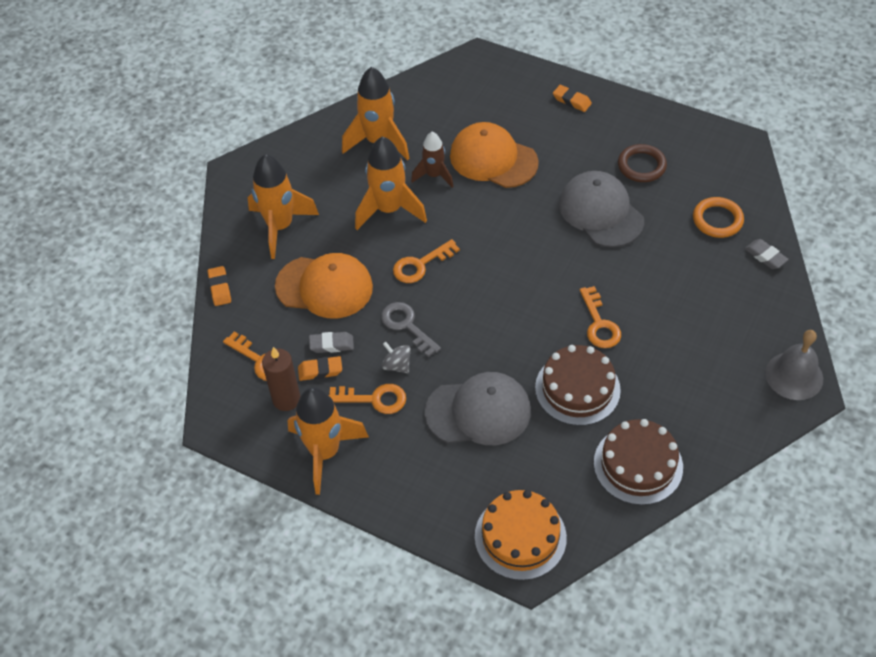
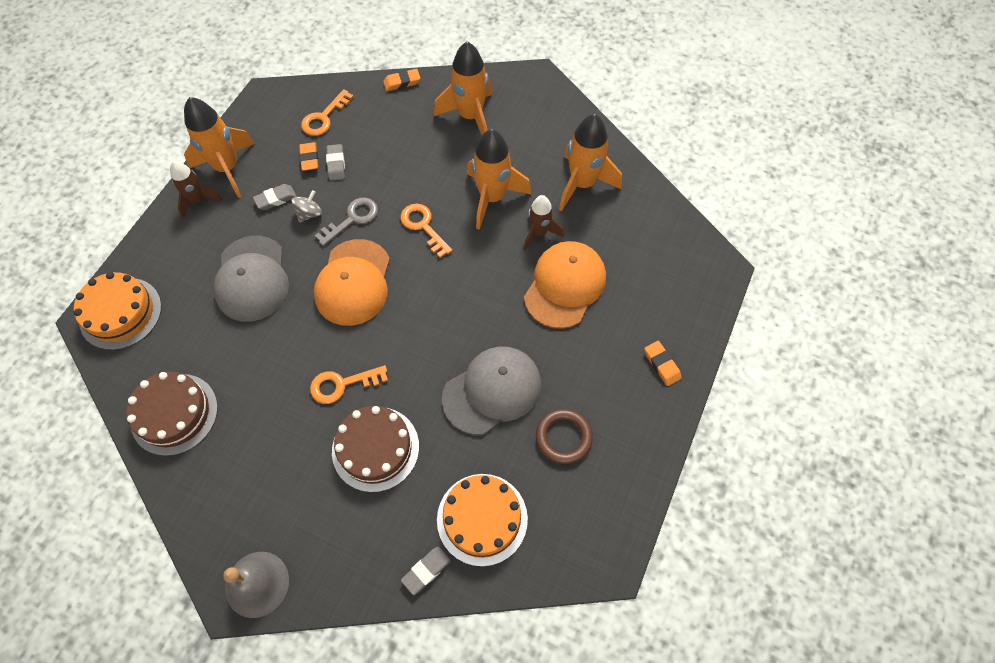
camera: 85 degrees right, 10 degrees up
(286, 399) = (283, 138): brown candle -> none
(324, 287) = (400, 154): orange cap -> orange cap (353, 282)
(369, 478) = (198, 200): none -> brown rocket
(374, 399) = (276, 199): orange key -> grey eraser
(572, 101) = (661, 364): orange eraser -> orange eraser turned 60 degrees counterclockwise
(577, 389) = (267, 362): brown cake -> brown cake (375, 448)
(717, 220) = (482, 519): orange ring -> orange cake

